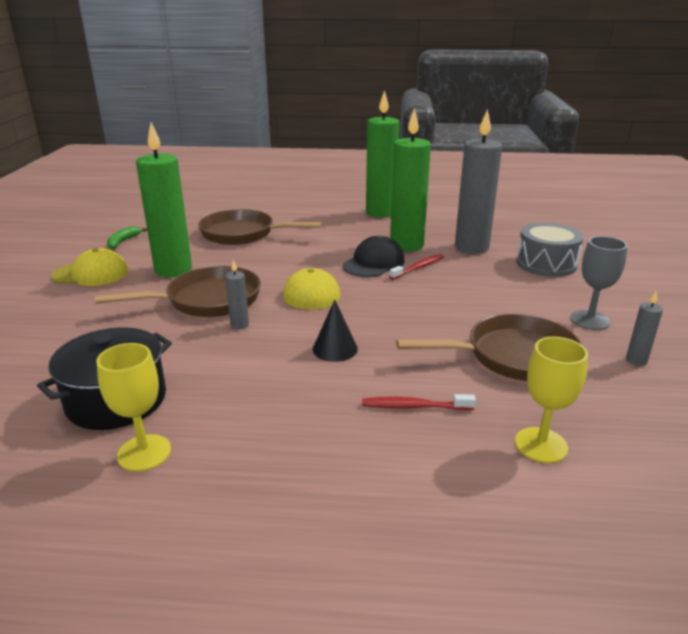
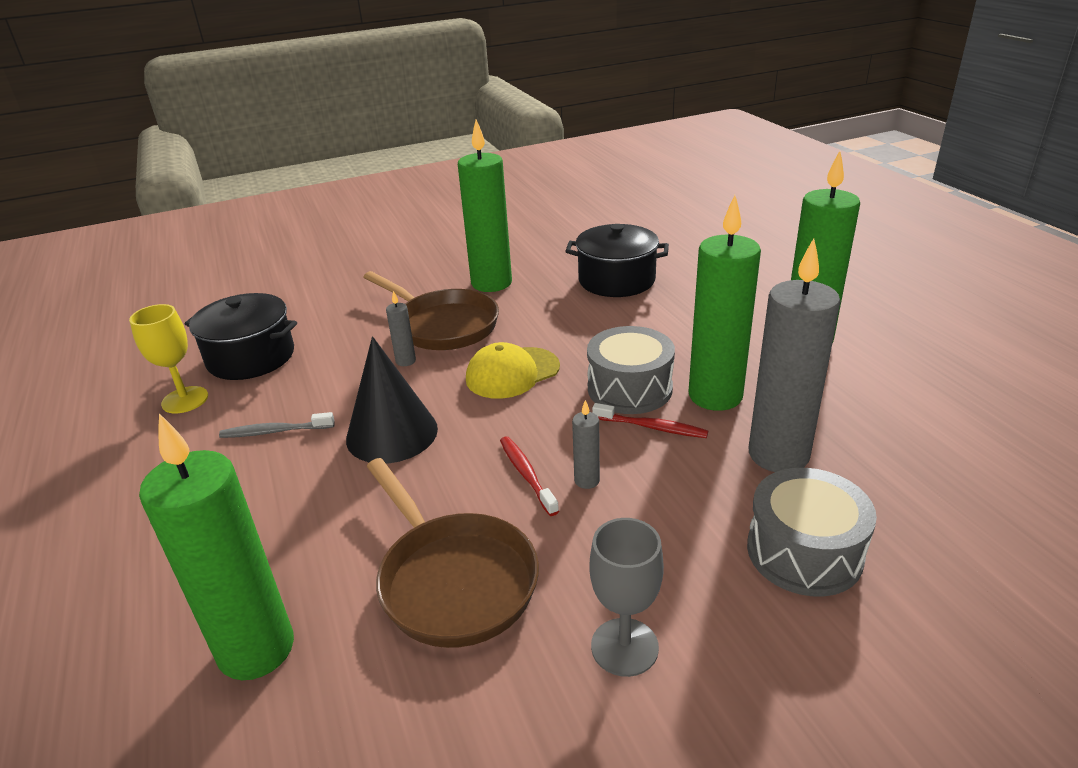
camera: 65 degrees right, 5 degrees up
(91, 274) = (449, 253): yellow cap -> none
(123, 241) = (528, 236): green banana -> none
(242, 234) = (616, 280): brown pan -> black pot
(271, 402) = (275, 431): none -> grey toothbrush
(335, 349) = (392, 433): black cone -> black cone, size x1.71
(373, 263) = (629, 388): black cap -> grey drum
(414, 406) = (301, 524): red toothbrush -> red toothbrush (526, 474)
(541, 445) = (256, 649): yellow goblet -> green candle
(636, 360) = (520, 729): grey candle -> grey candle (587, 480)

